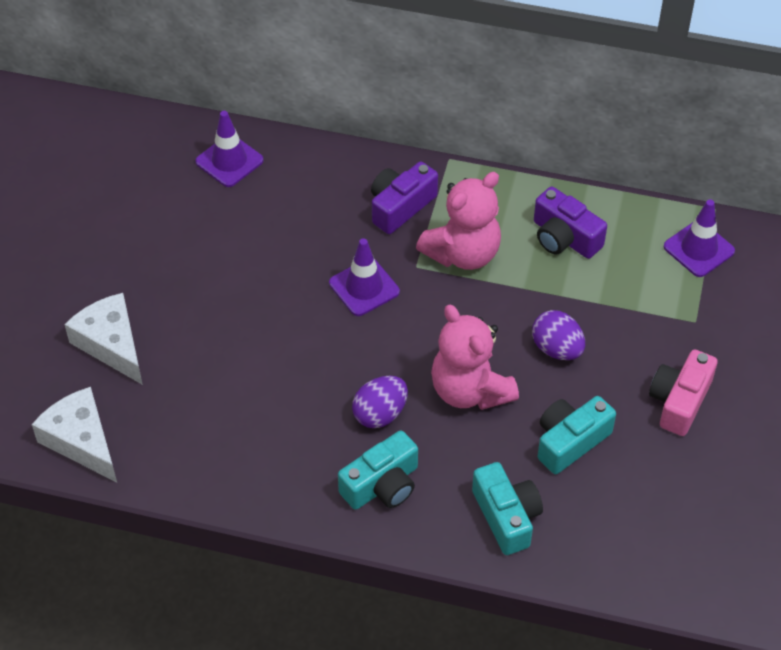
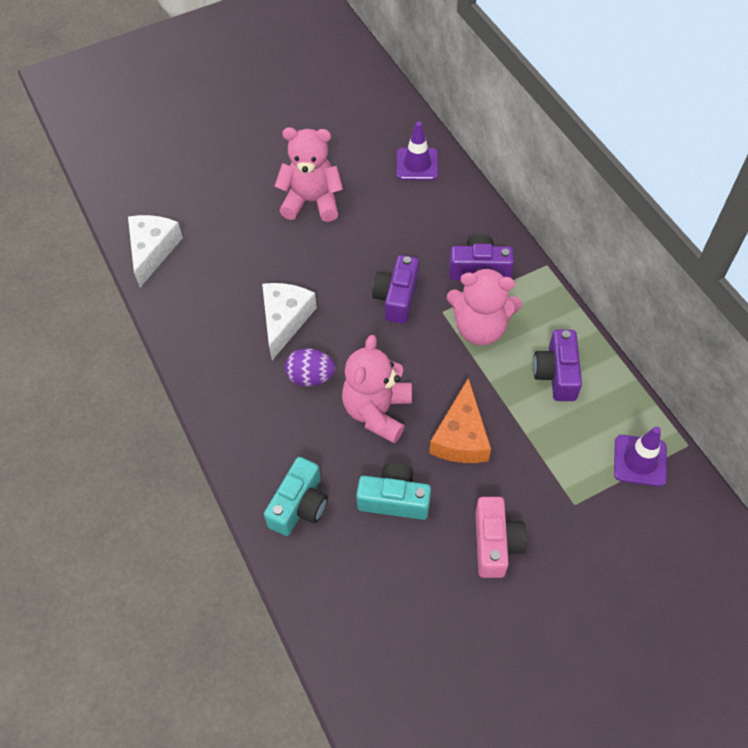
camera: 50 degrees right, 5 degrees up
(111, 344) = (230, 213): white cheese -> white cheese (285, 320)
(177, 270) = (312, 202): none -> pink teddy bear
(364, 287) = (397, 297): purple traffic cone -> purple camera
(382, 485) = (259, 418): turquoise camera -> none
(557, 349) = (461, 436): purple egg -> orange cheese
(679, 401) = (495, 543): pink camera -> pink camera turned 105 degrees clockwise

